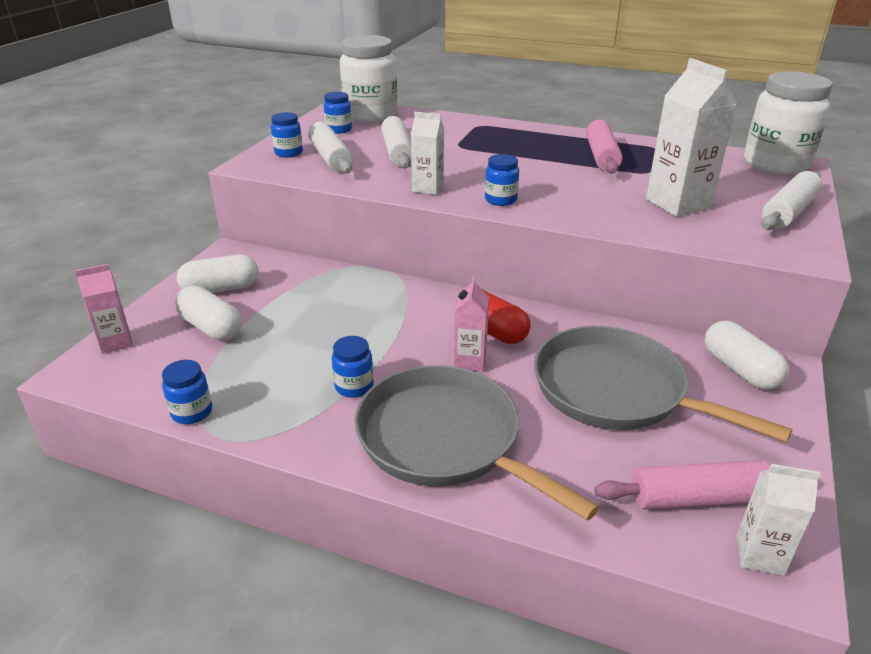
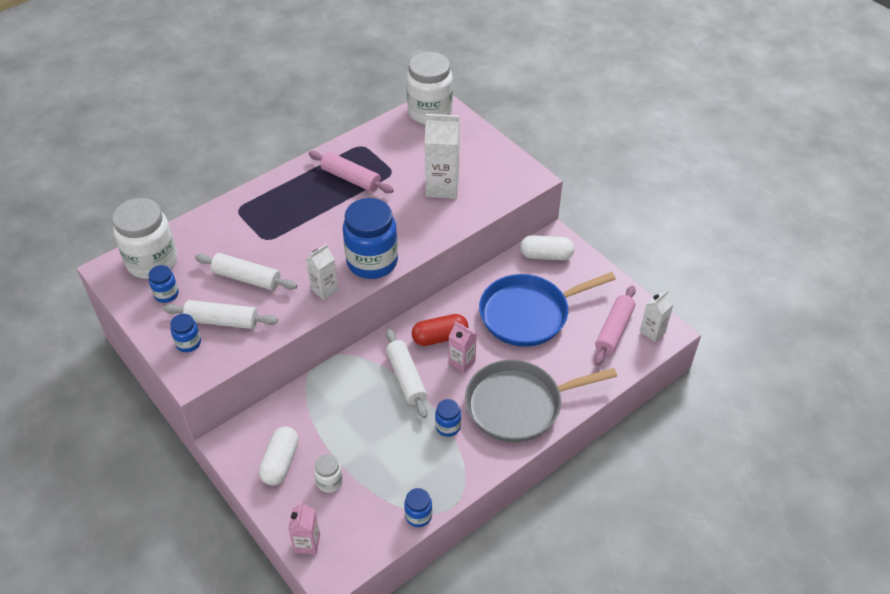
camera: 60 degrees left, 15 degrees up
(211, 327) = (329, 482): white capsule -> white jar
(500, 200) = (372, 262): blue jar -> blue jar, size x2.16
(616, 390) = (528, 314): grey pan -> blue pan
(788, 212) = (486, 151): white rolling pin -> white rolling pin (406, 378)

